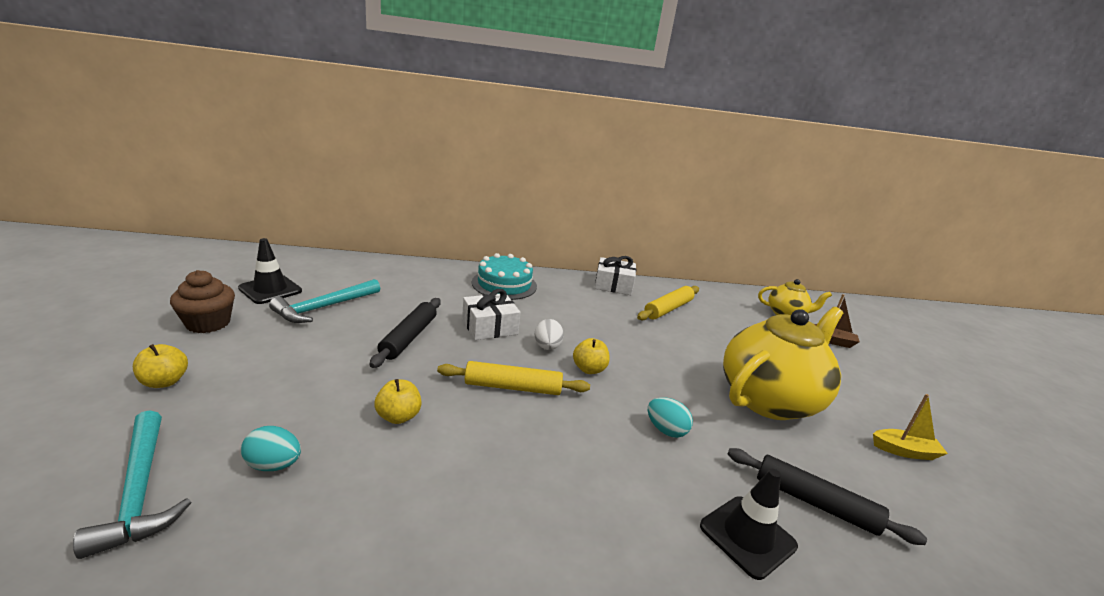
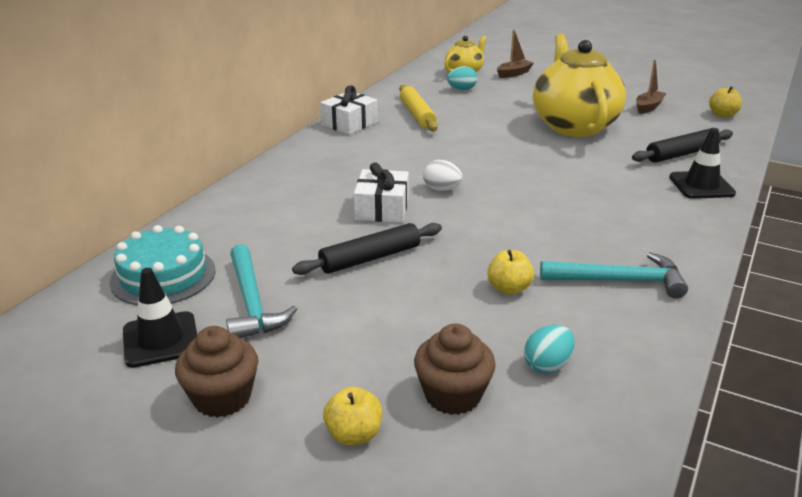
camera: 55 degrees left, 5 degrees up
(139, 491) = (552, 447): turquoise hammer -> turquoise hammer (620, 281)
(219, 417) = (453, 395): none -> brown cupcake
(409, 338) = (370, 258): black rolling pin -> black rolling pin turned 75 degrees counterclockwise
(504, 284) = (295, 178): turquoise cake -> turquoise cake (163, 276)
(513, 387) = (496, 222): yellow rolling pin -> none
(589, 369) = (490, 180): yellow apple -> yellow apple (722, 115)
(666, 430) = (589, 176): turquoise egg -> turquoise egg (461, 89)
(904, 451) = (648, 107): yellow boat -> brown boat

